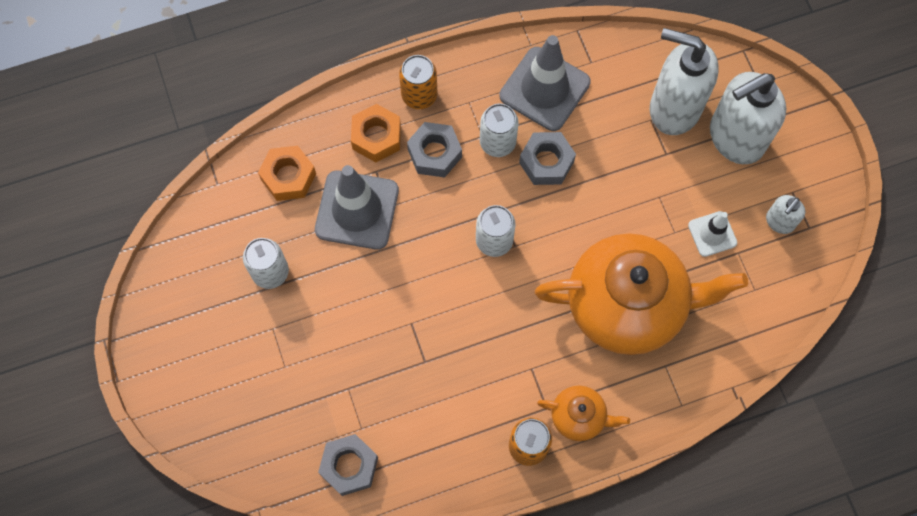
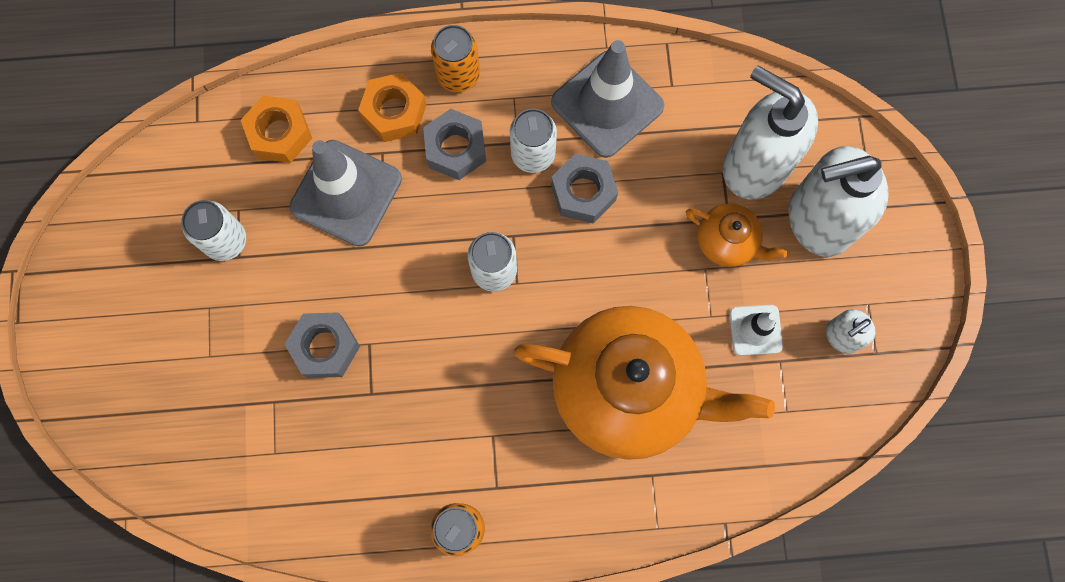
camera: 15 degrees right, 5 degrees up
(349, 466) = (247, 495): grey nut -> grey nut (325, 347)
(579, 417) = (531, 509): orange teapot -> orange teapot (727, 242)

